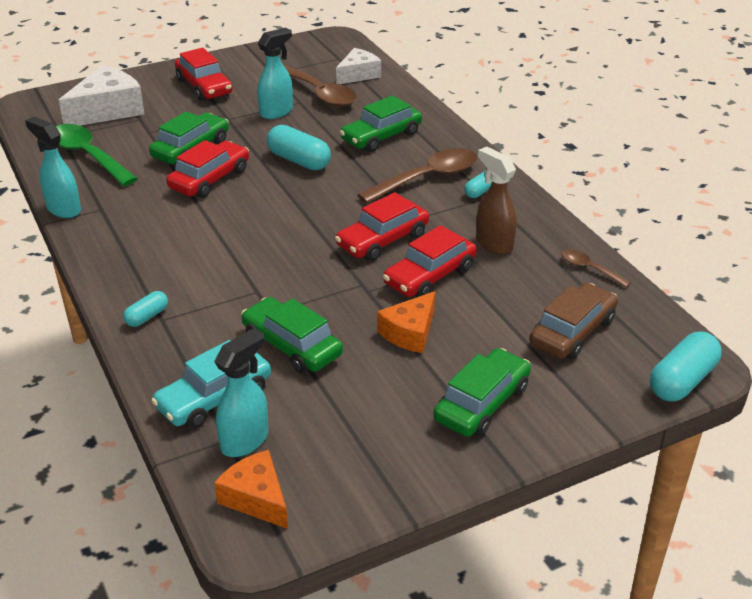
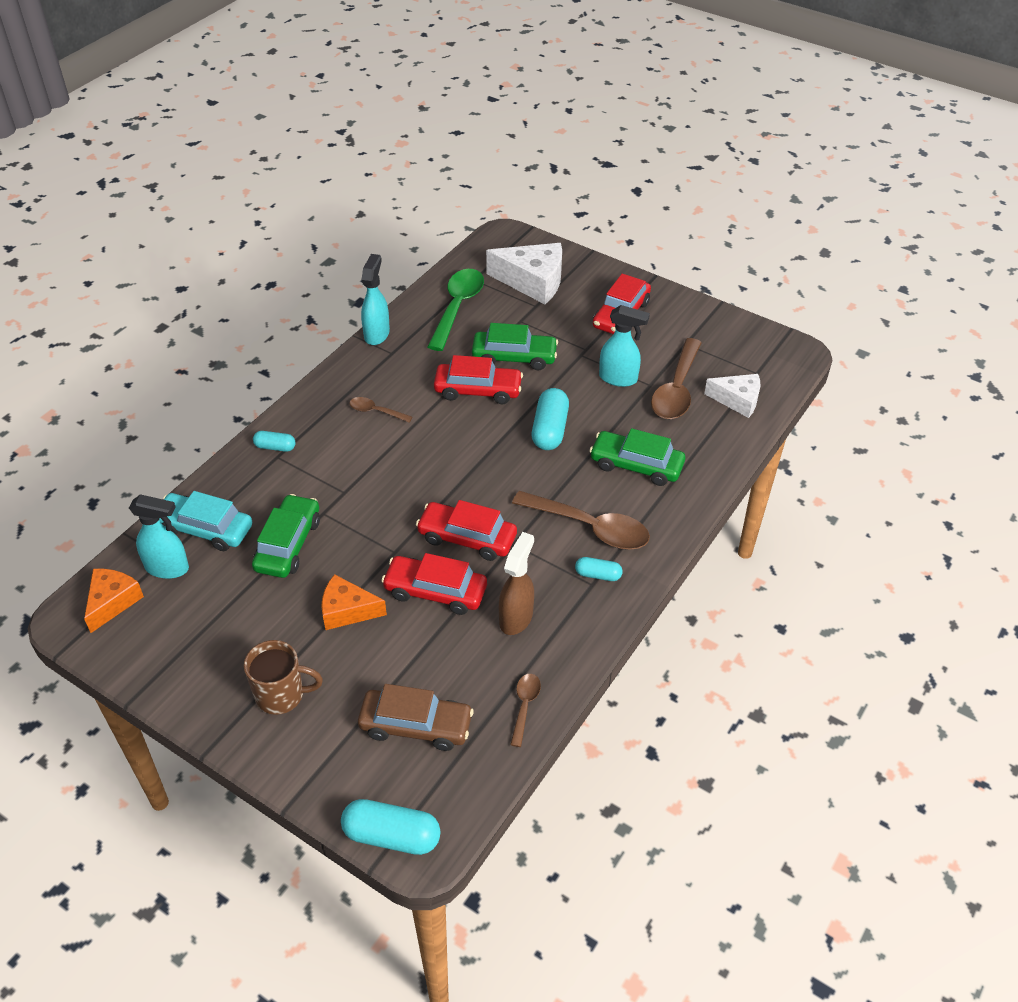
camera: 60 degrees right, 10 degrees up
(170, 241) = (376, 411): none -> brown spoon
(482, 403) = (281, 695): green car -> brown mug

